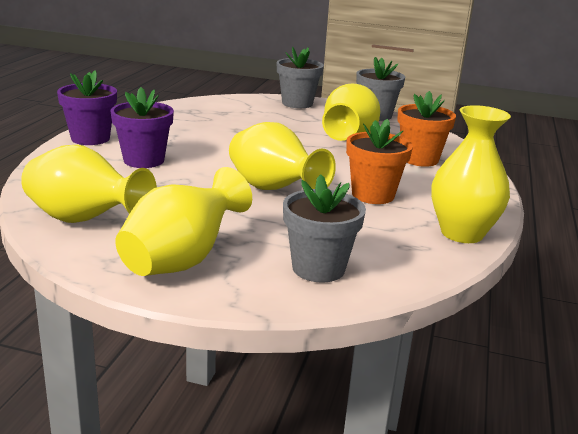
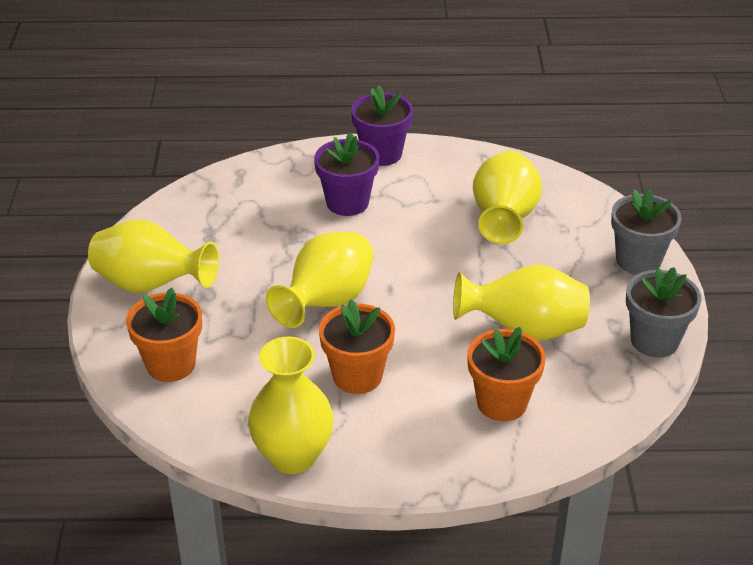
camera: 75 degrees right, 15 degrees up
(84, 220) = (197, 214): yellow vase -> yellow vase (504, 219)
(318, 268) = (171, 364): grey flower pot -> orange flower pot

